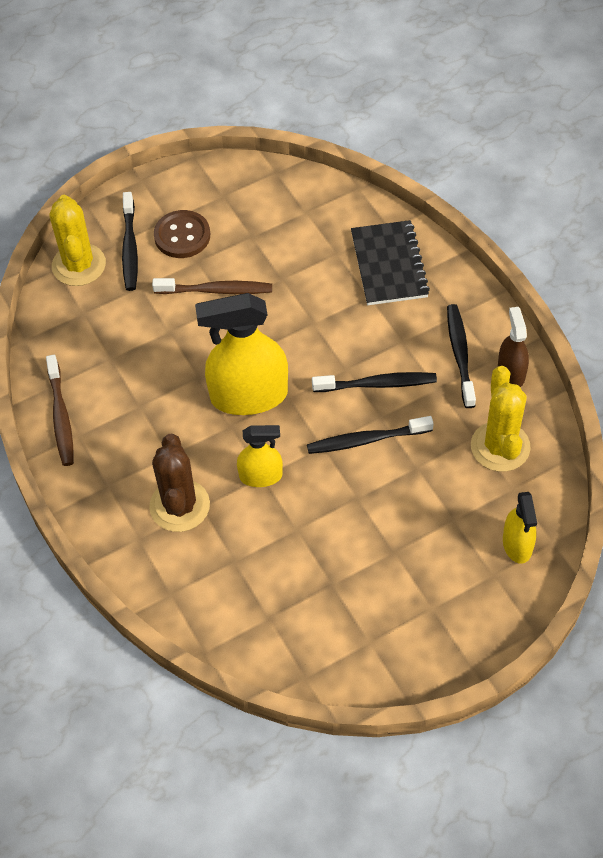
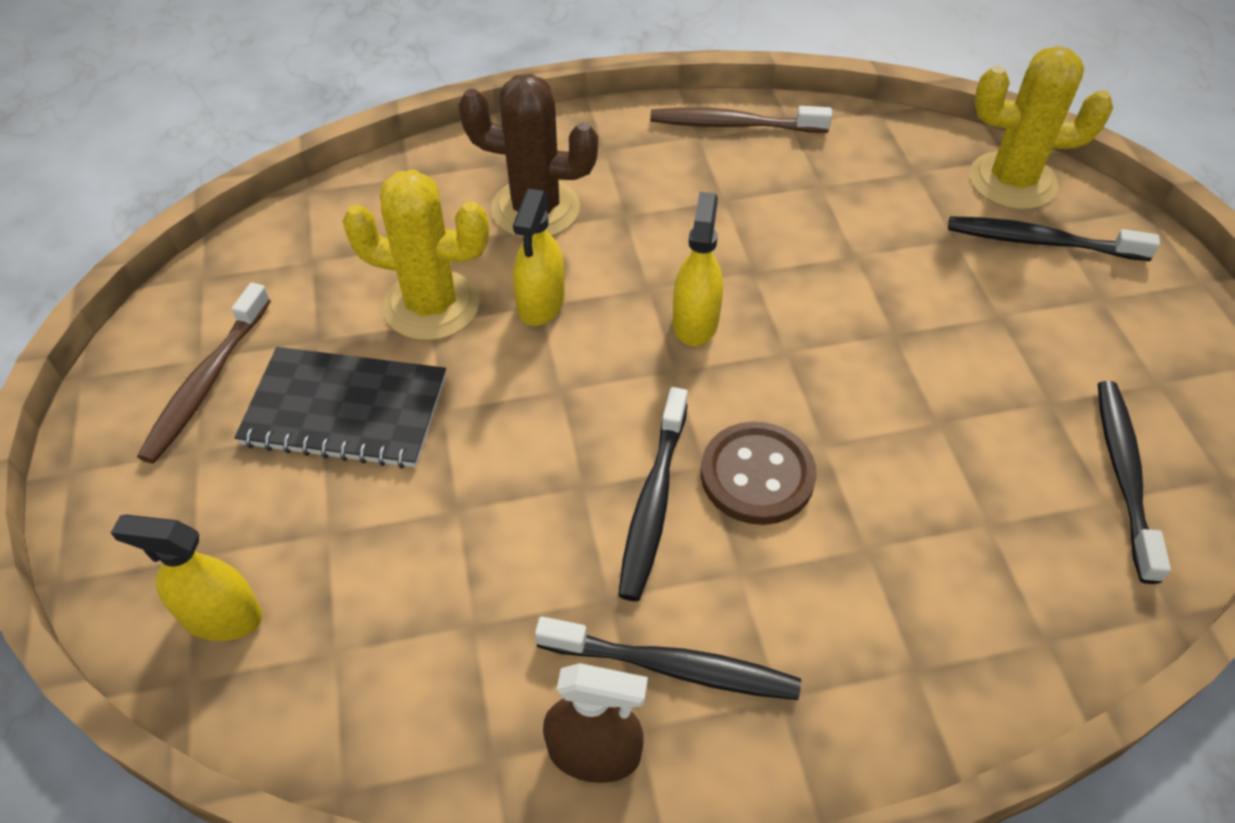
camera: 105 degrees right, 5 degrees down
(182, 236) = (1061, 309): brown button -> brown button (757, 475)
(216, 290) = (927, 327): brown toothbrush -> brown toothbrush (207, 382)
(249, 396) = (695, 322): yellow spray bottle -> yellow spray bottle, size x0.54
(366, 440) = (544, 452): black toothbrush -> black toothbrush (1123, 475)
(389, 265) = (941, 609): black notebook -> black notebook (345, 411)
(500, 447) = (431, 663): yellow cactus -> yellow cactus (431, 305)

